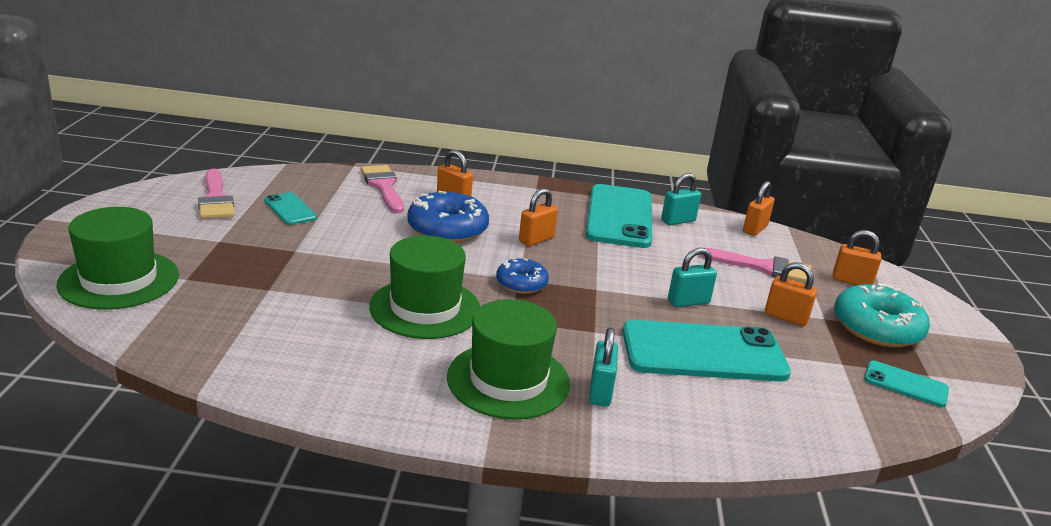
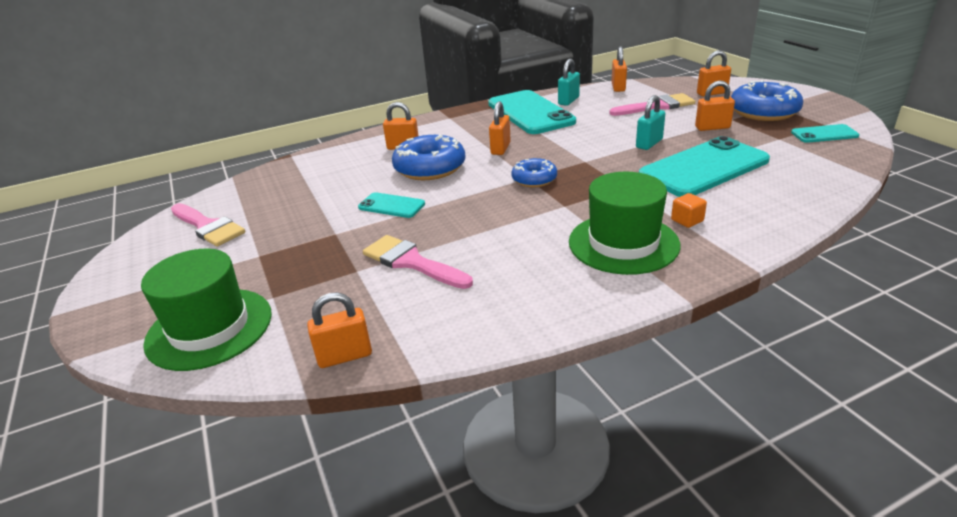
camera: 25 degrees left, 5 degrees up
(173, 349) = (345, 356): none -> orange padlock
(290, 209) = (286, 206): turquoise phone -> turquoise phone (391, 206)
(383, 186) = (338, 160): pink brush -> pink brush (411, 262)
(425, 308) = (495, 226): green hat -> none
(600, 391) = (687, 220): turquoise padlock -> orange cube
(876, 328) = (763, 112): turquoise donut -> blue donut

